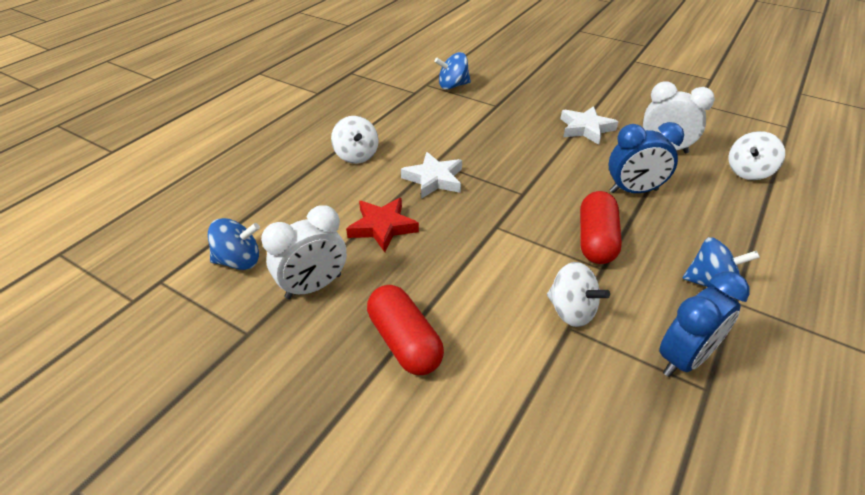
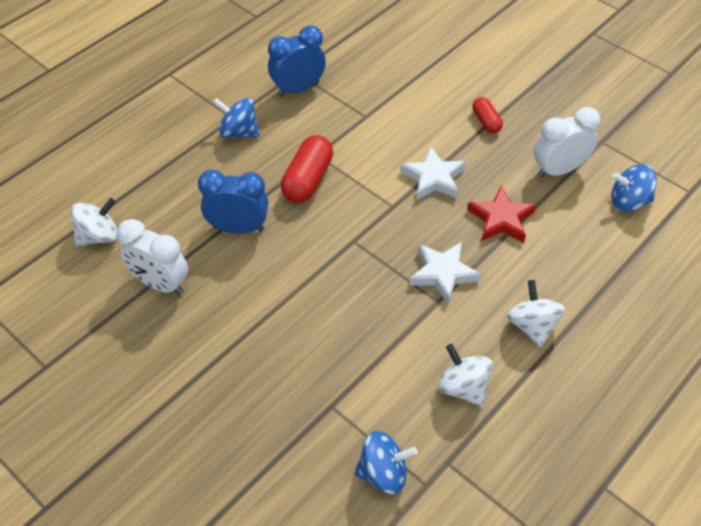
camera: 170 degrees left, 10 degrees up
(404, 342) = (486, 121): red capsule -> red capsule, size x0.58
(571, 311) = (358, 126): white spinning top -> white spinning top (463, 387)
(585, 129) = (232, 334): white star -> white star (433, 178)

